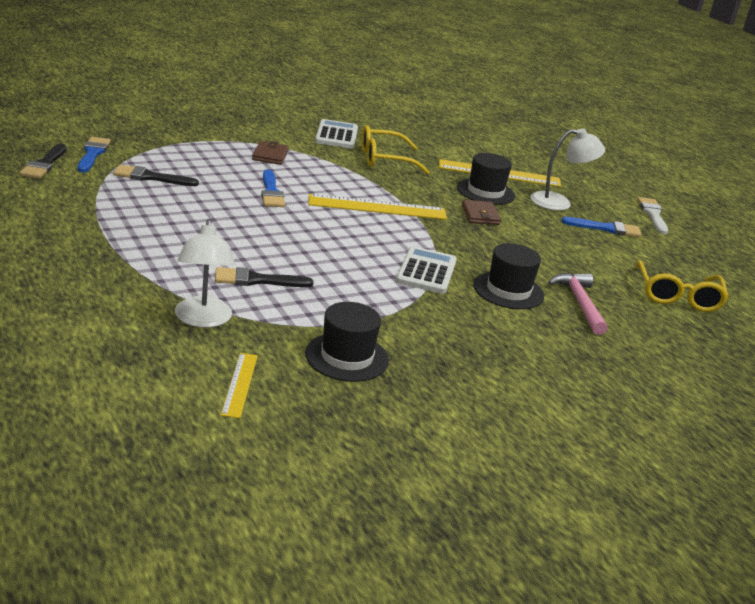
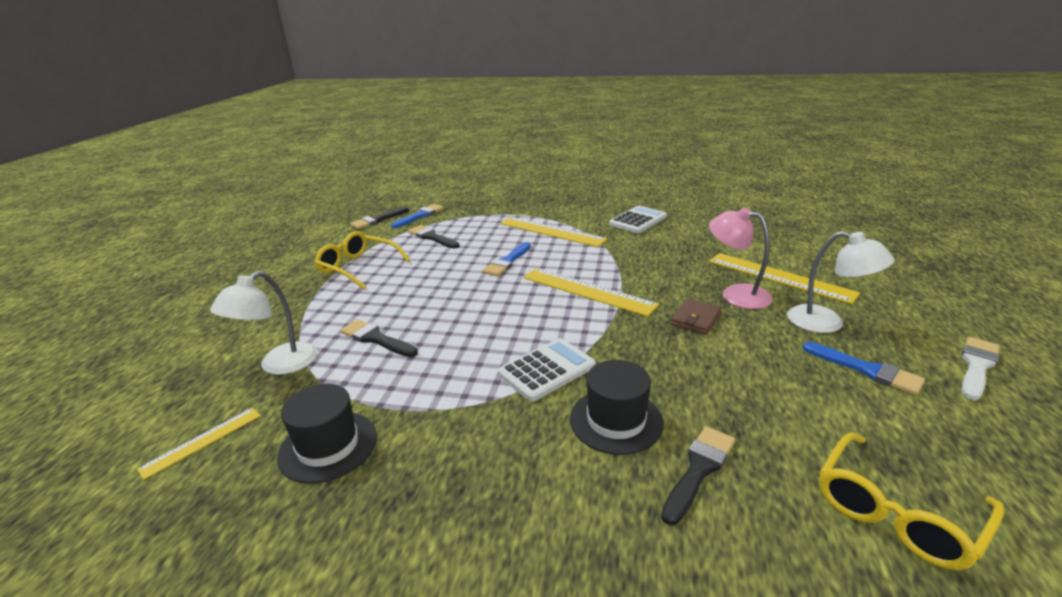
camera: 45 degrees right, 0 degrees up
(270, 155) = (551, 231): brown wallet -> yellow ruler
(383, 159) = (657, 246): yellow glasses -> yellow glasses (357, 267)
(485, 192) = (735, 294): black hat -> pink lamp
(579, 303) = (699, 469): pink hammer -> black brush

